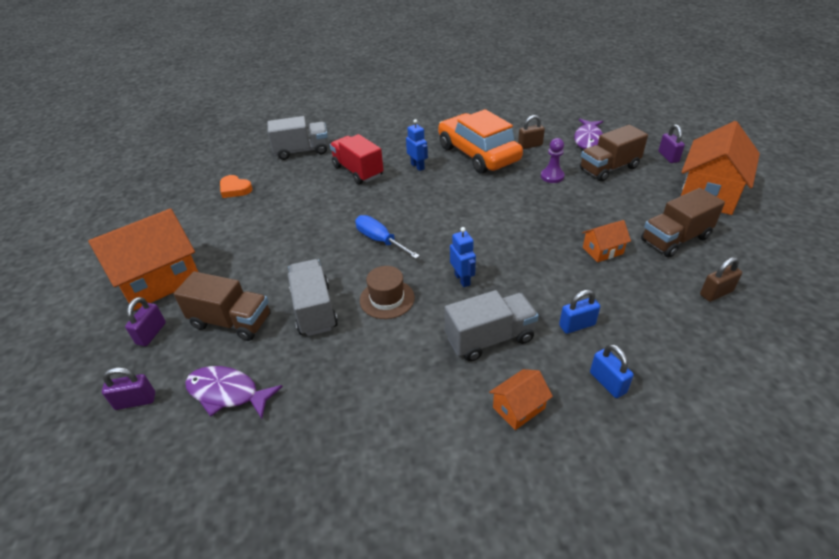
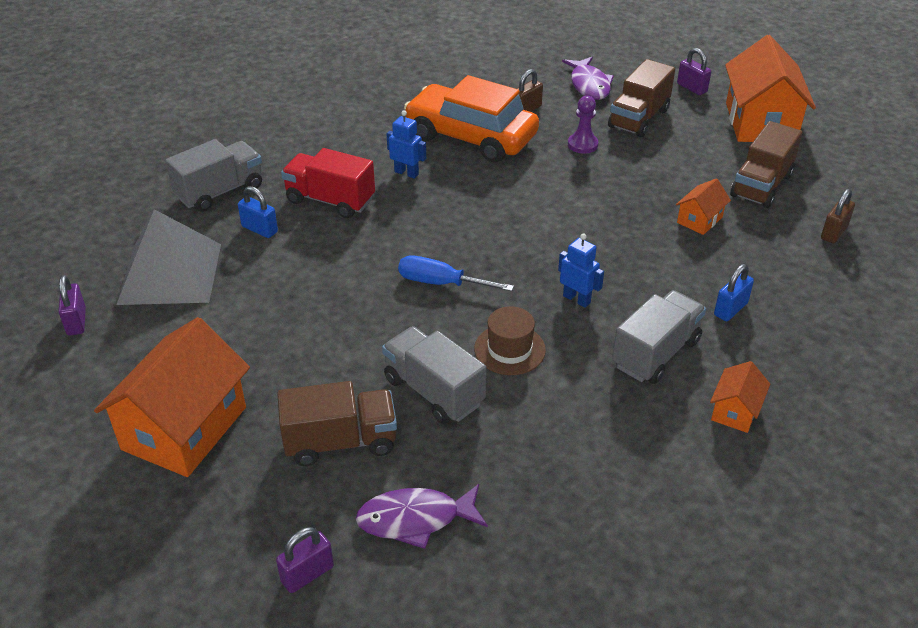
camera: 30 degrees left, 0 degrees up
(151, 333) = (244, 494): purple padlock -> purple padlock (76, 322)
(235, 189) = (170, 273): orange heart -> grey pyramid
(607, 382) = (797, 356): blue padlock -> blue padlock (259, 229)

